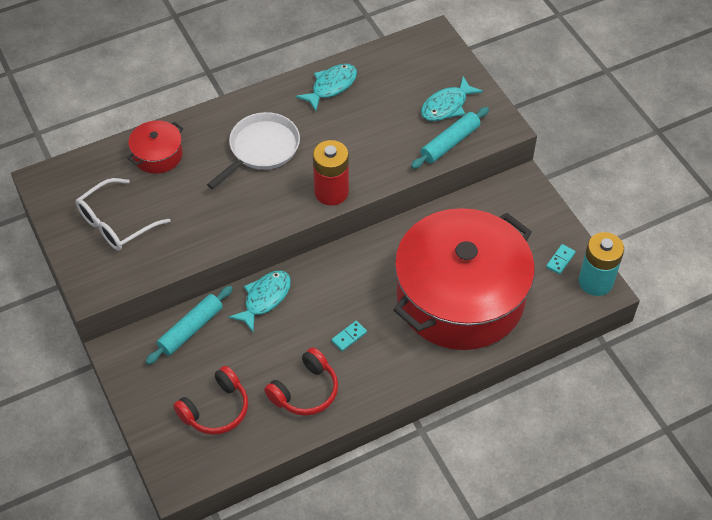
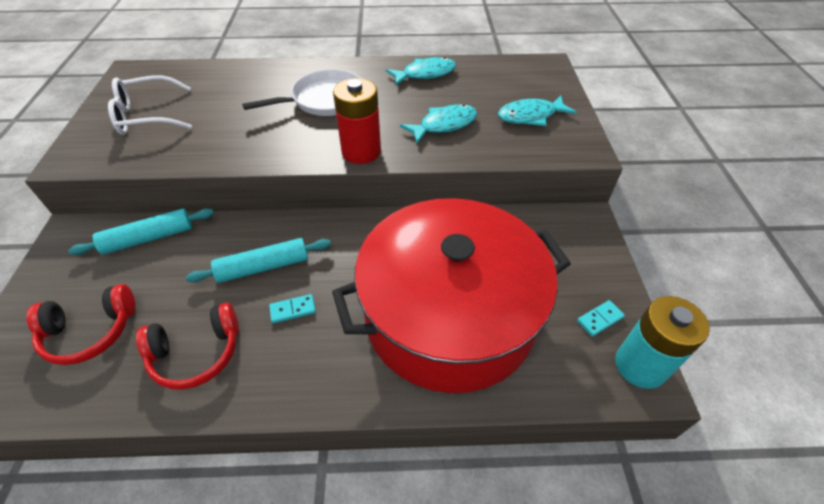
camera: 25 degrees right, 5 degrees down
(158, 155) = (234, 80): red pot -> none
(265, 299) = (241, 236): turquoise fish -> turquoise fish (444, 125)
(450, 143) = (516, 147): turquoise rolling pin -> turquoise rolling pin (263, 267)

